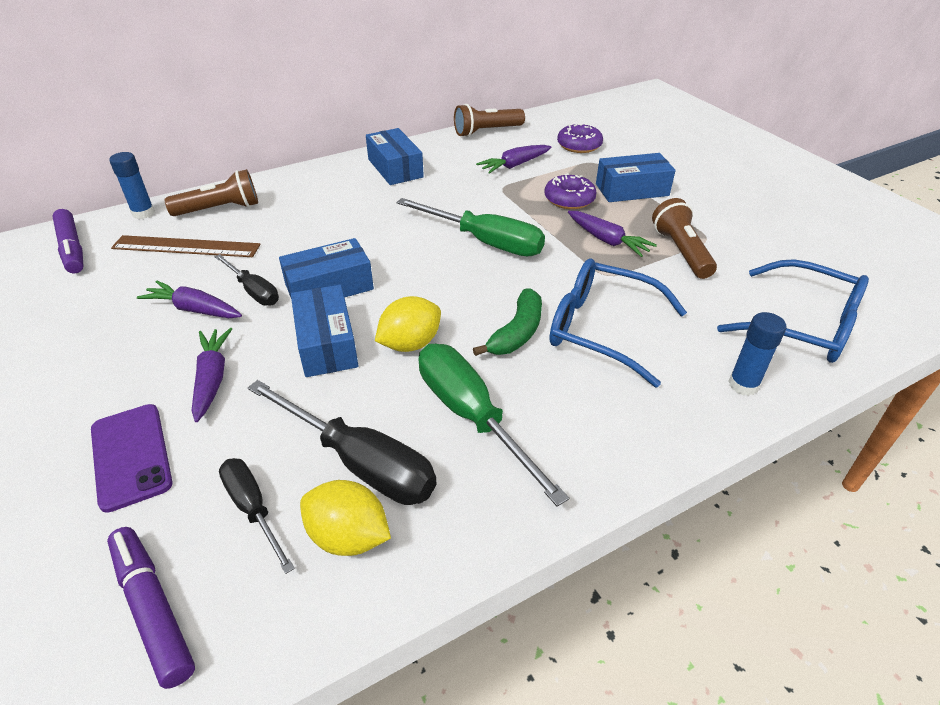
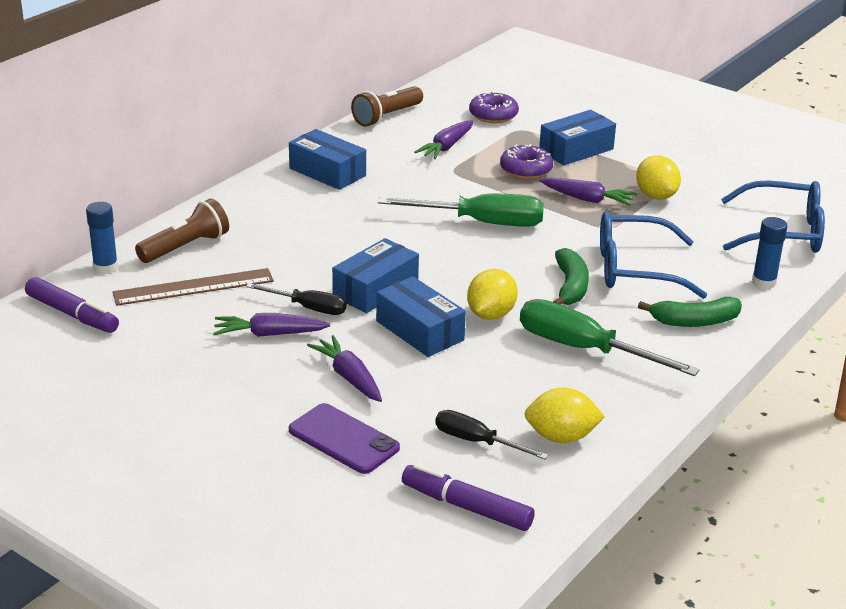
camera: 25 degrees left, 10 degrees down
(360, 462) = (527, 397): black screwdriver -> none
(624, 415) = (694, 321): none -> green banana
(681, 251) = (656, 196): brown flashlight -> yellow lemon

